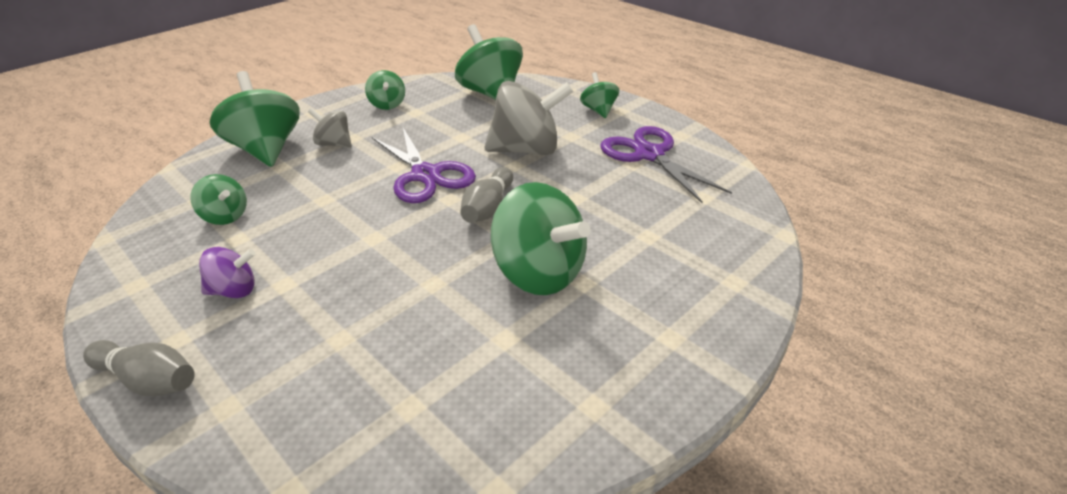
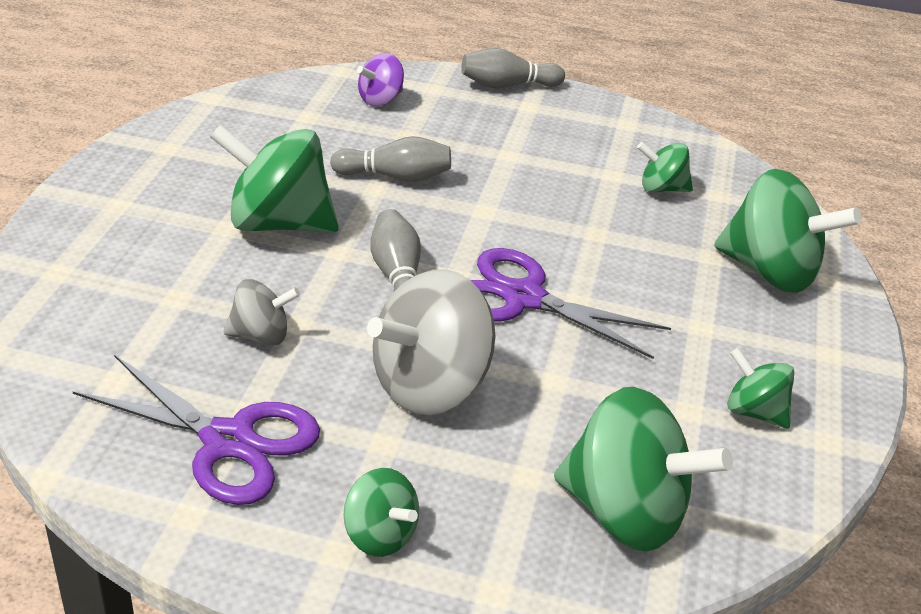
camera: 145 degrees right, 0 degrees up
(234, 291) = (541, 140): purple spinning top -> purple spinning top (380, 100)
(334, 144) = (706, 308): grey spinning top -> grey spinning top (261, 335)
(404, 290) = (395, 177): none -> grey bowling pin

